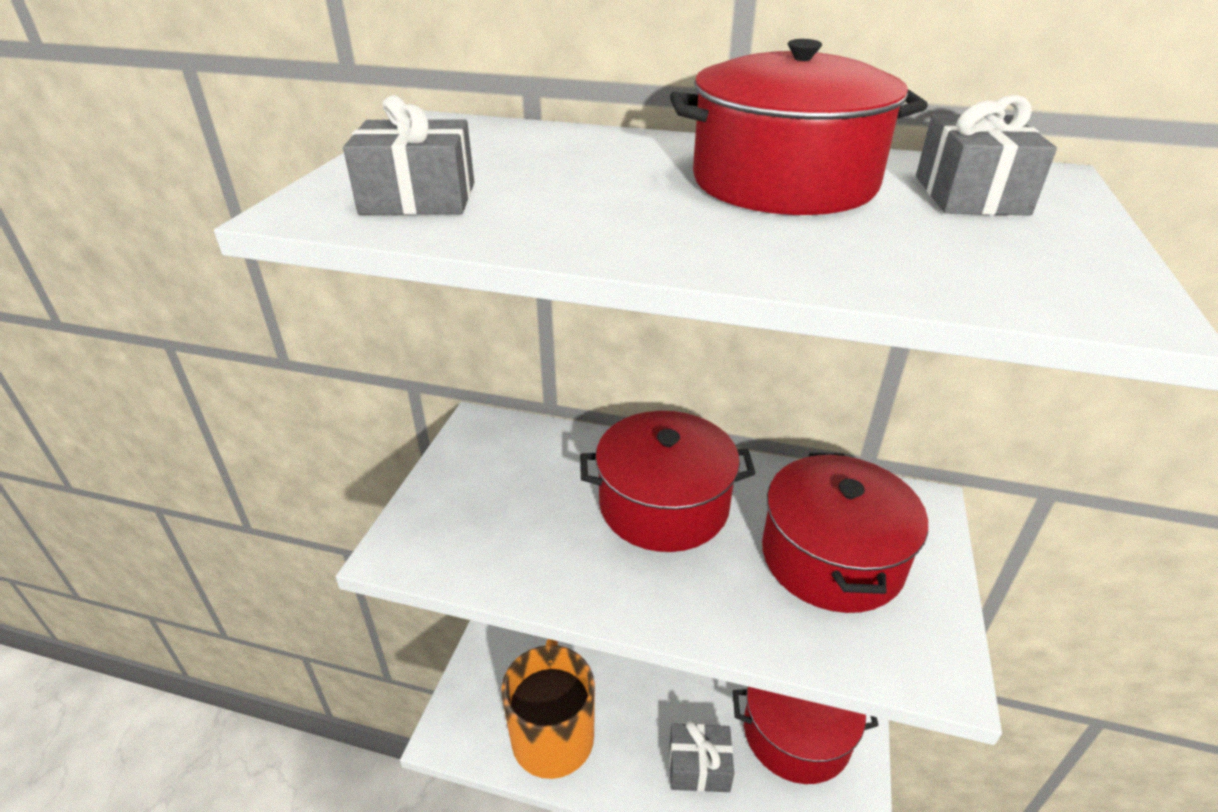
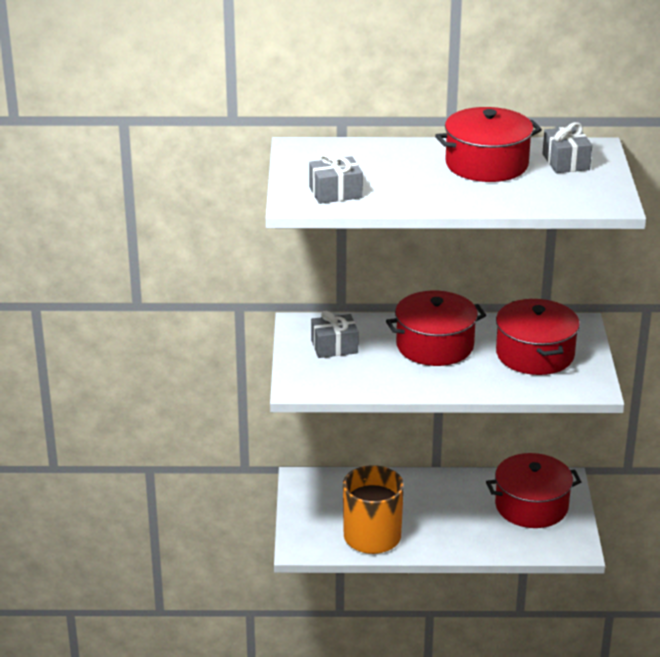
camera: 15 degrees left, 5 degrees down
(699, 766) = (473, 532): grey gift -> grey gift (334, 346)

